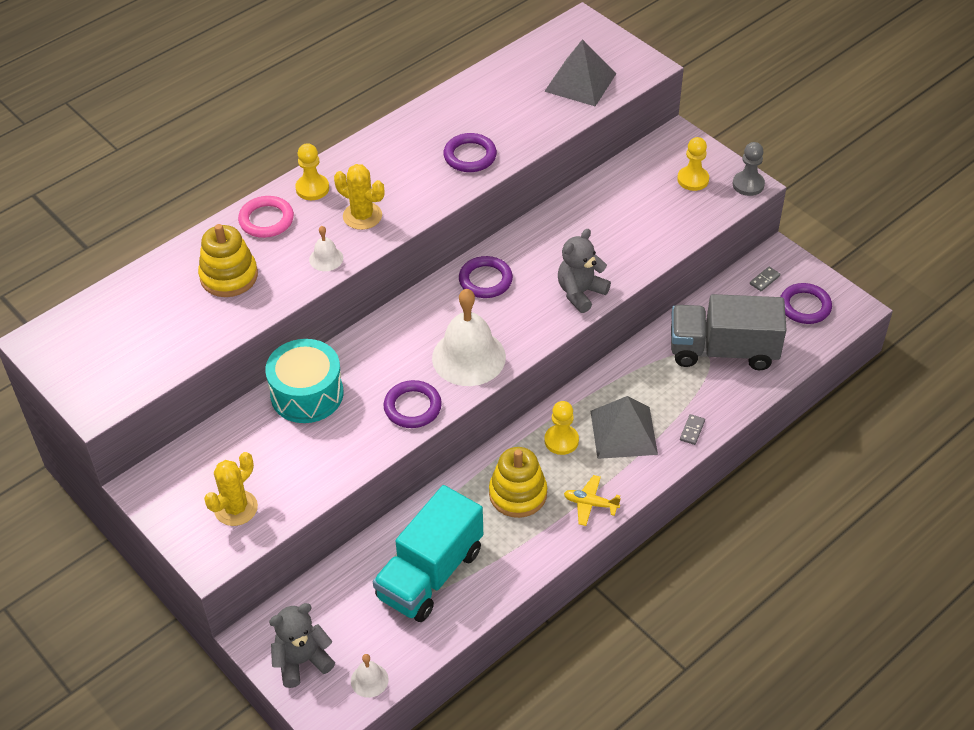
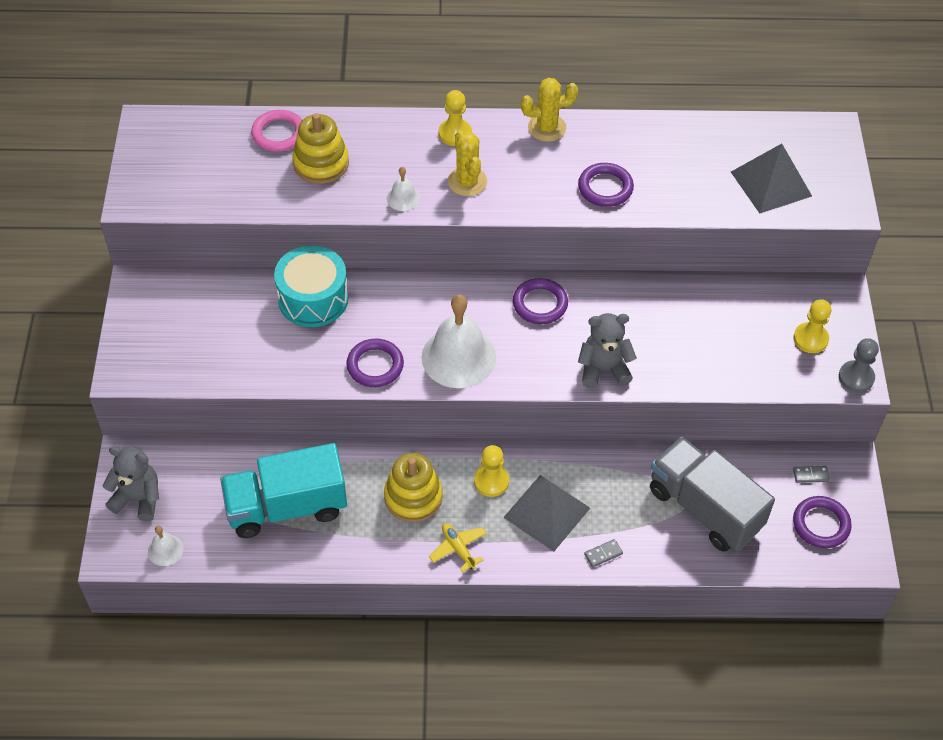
camera: 40 degrees right, 5 degrees up
(236, 508) = (177, 348): yellow cactus -> yellow cactus (547, 128)
(266, 220) = (394, 137): pink ring -> pink ring (279, 134)

